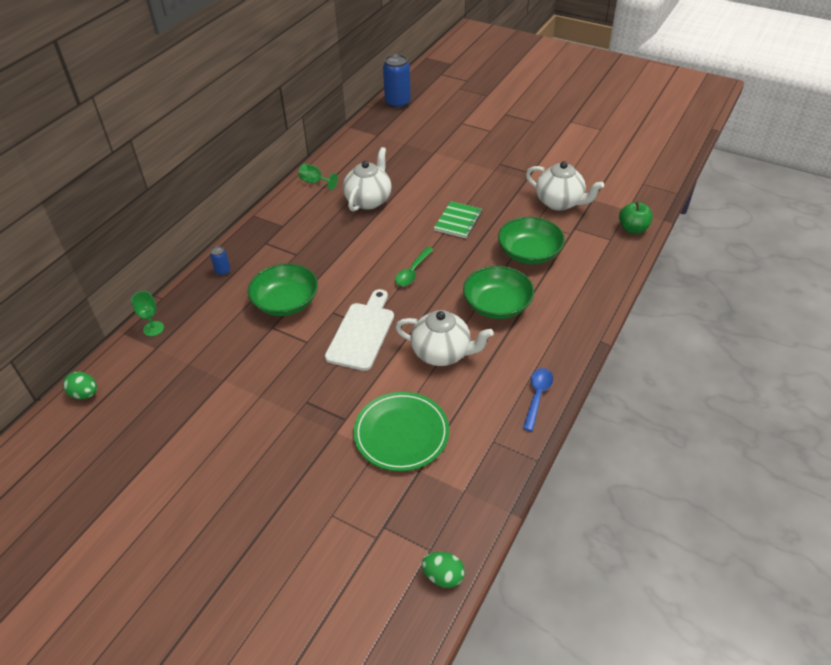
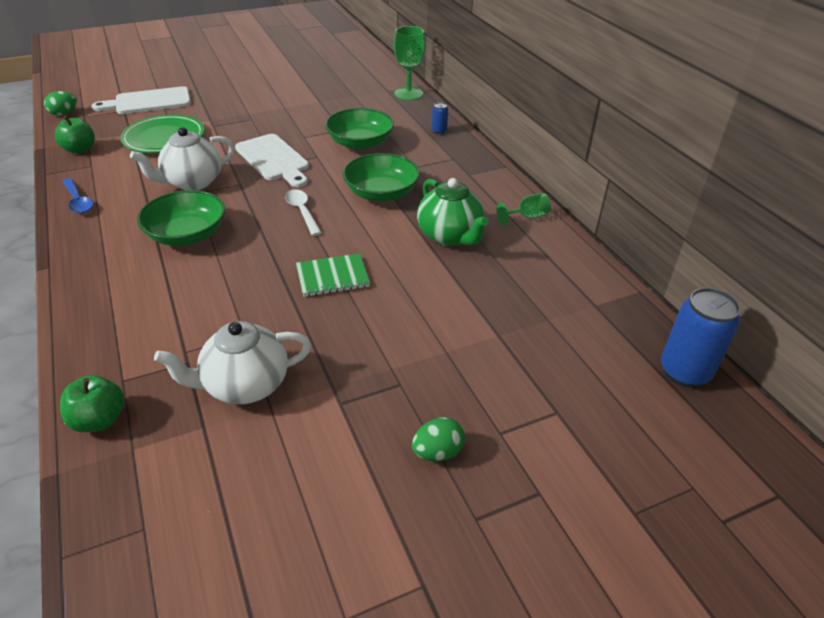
camera: 125 degrees right, 5 degrees down
(85, 394) = (379, 65): green egg -> green egg (437, 452)
(153, 328) = (408, 94): green goblet -> green goblet, size x1.68
(345, 522) = (149, 102): none -> white cutting board
(369, 200) = (450, 236): white teapot -> green teapot
(412, 271) = (302, 212): green spoon -> white spoon
(458, 221) = (332, 277): green notebook -> green notebook turned 75 degrees counterclockwise
(482, 477) = (80, 149): none -> green apple
(529, 253) = (210, 297): green bowl -> green bowl (381, 193)

